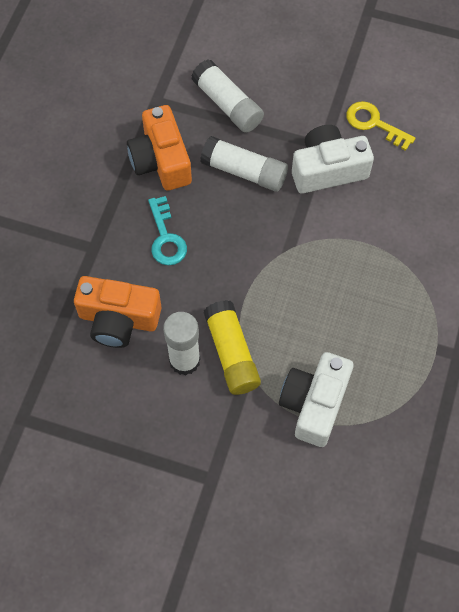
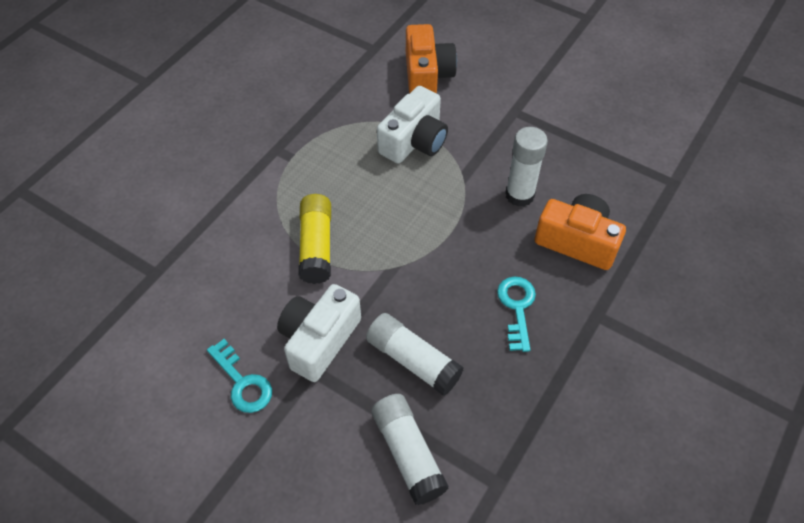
camera: 165 degrees left, 10 degrees down
(161, 160) = (506, 397): orange camera -> orange camera (427, 75)
(231, 353) = (475, 191): yellow glue stick -> yellow glue stick (316, 246)
(328, 169) = (319, 340): white camera -> white camera turned 120 degrees clockwise
(374, 124) = (242, 382): yellow key -> turquoise key

